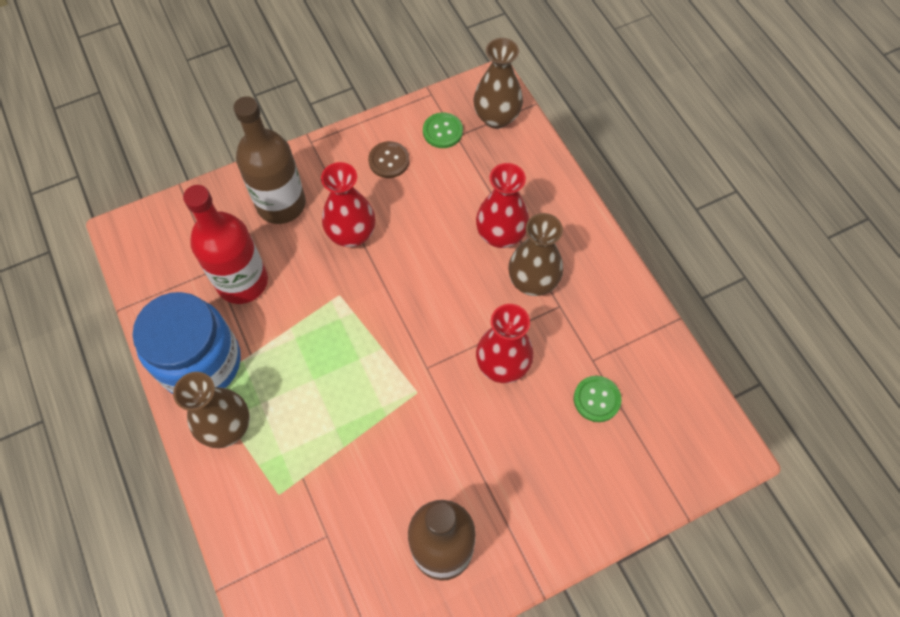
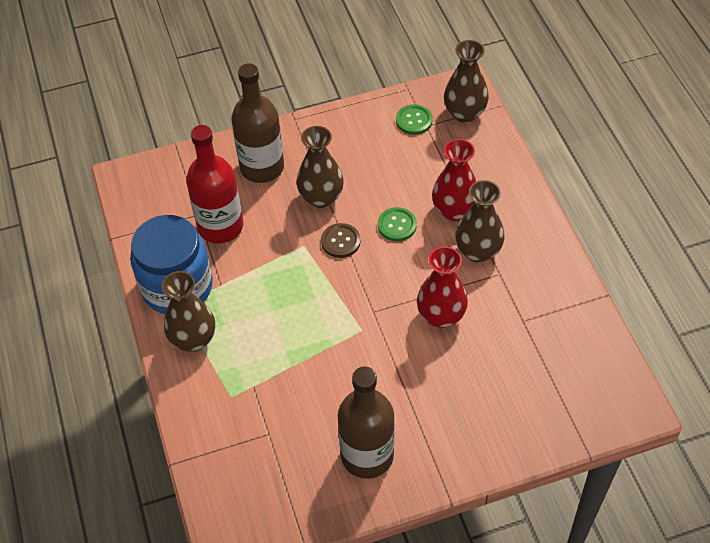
camera: 10 degrees right, 10 degrees down
(352, 234) = (321, 198): red vase -> brown vase
(389, 161) = (362, 140): brown button -> brown button (340, 241)
(596, 399) = (521, 352): green button -> green button (397, 225)

